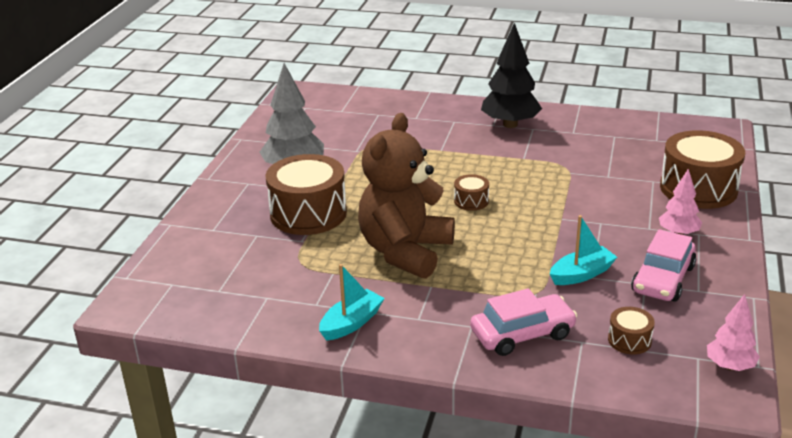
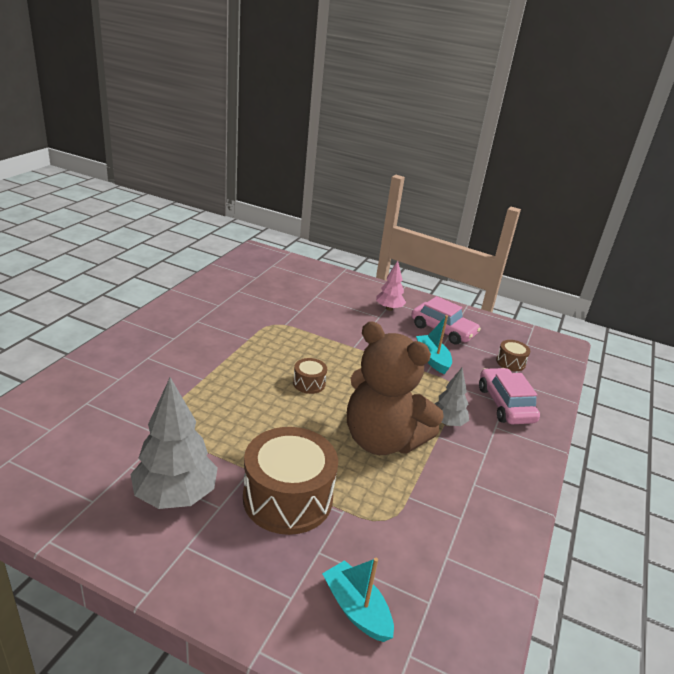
camera: 85 degrees left, 0 degrees up
(351, 323) = (492, 497): turquoise boat -> turquoise boat (356, 609)
(457, 290) = (447, 423): none -> grey tree
(510, 124) = (180, 329): black tree -> none
(698, 188) = (334, 284): brown drum -> none
(729, 366) = (534, 336): pink tree -> none

